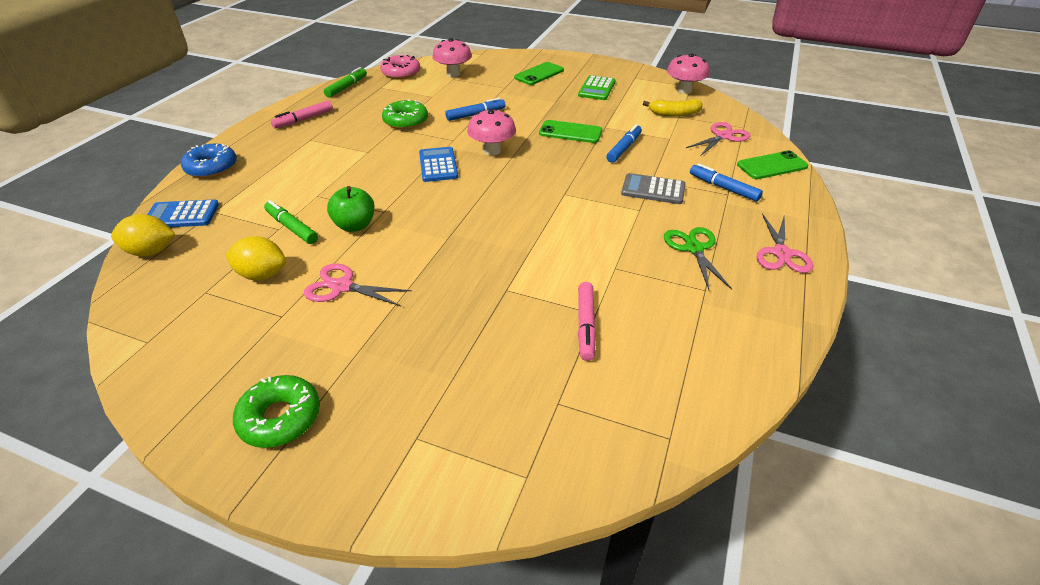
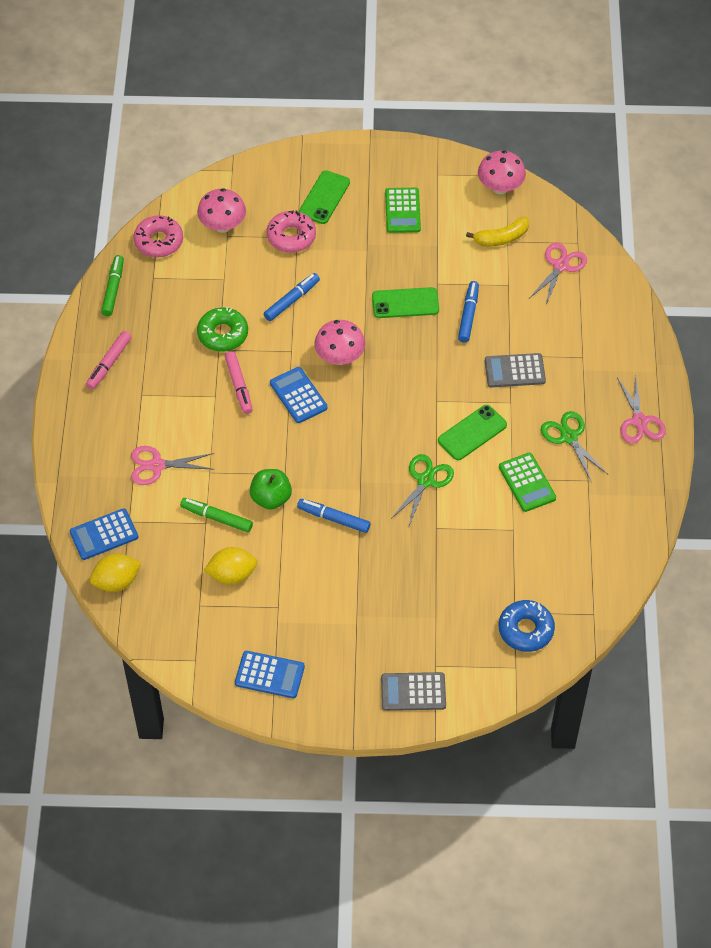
camera: 20 degrees left, 15 degrees up
(208, 383) = (269, 675): none -> blue calculator
(212, 167) = (75, 466): blue donut -> blue donut (525, 630)
(280, 418) = (338, 682): green donut -> none
(342, 287) = (305, 566): pink scissors -> pink scissors (157, 465)
(364, 463) = (413, 692): none -> grey calculator
(500, 86) = (291, 236): none -> pink donut
(518, 248) = (425, 480): none -> green scissors
(585, 325) = (509, 543): pink marker -> pink marker (239, 386)
(630, 275) = (527, 483): none -> green calculator
(723, 188) = (577, 349): blue marker -> blue marker (333, 518)
(772, 166) = (615, 302): green phone -> green phone (472, 433)

